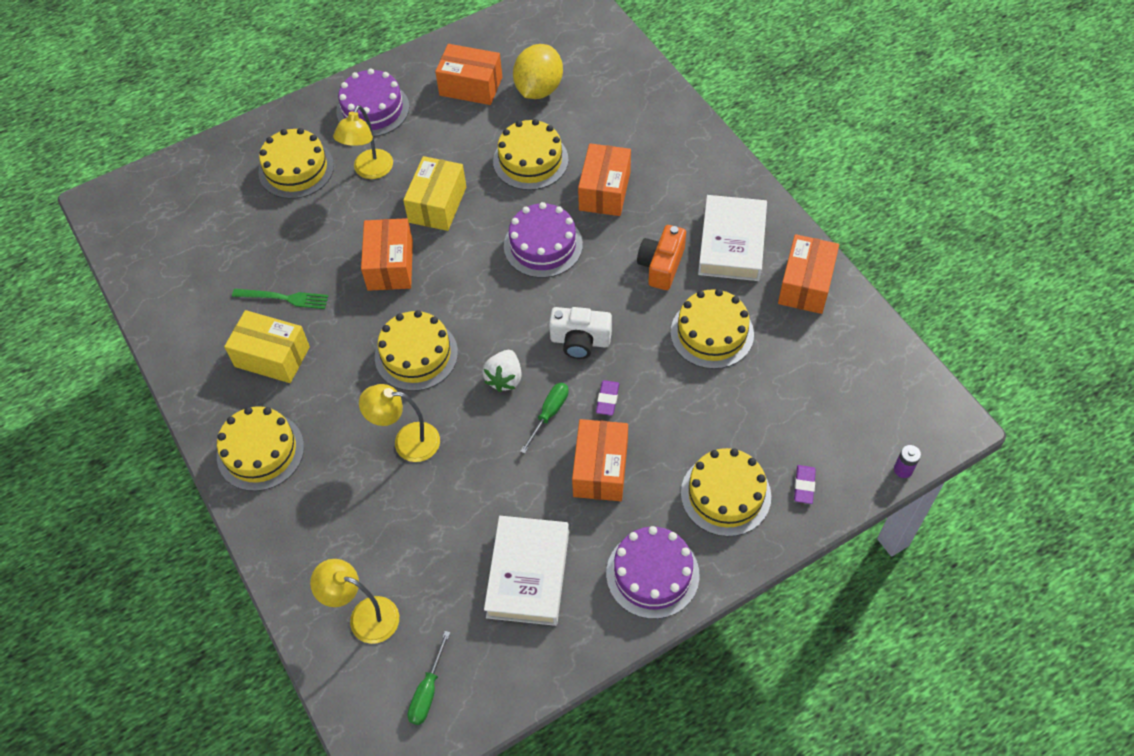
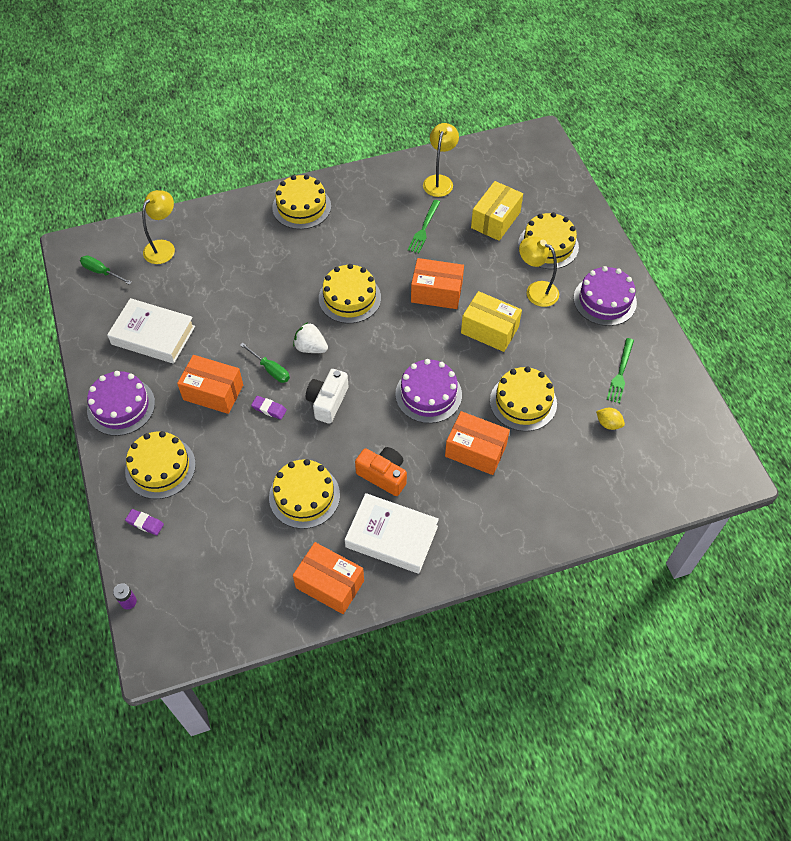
camera: 100 degrees right, 0 degrees up
(272, 356) = (375, 218): yellow box -> yellow box (495, 220)
(407, 441) = (279, 283): yellow lamp -> yellow lamp (439, 181)
(471, 86) = (620, 372): orange box -> green fork
(539, 89) = (608, 424): yellow lemon -> yellow lemon, size x0.47

